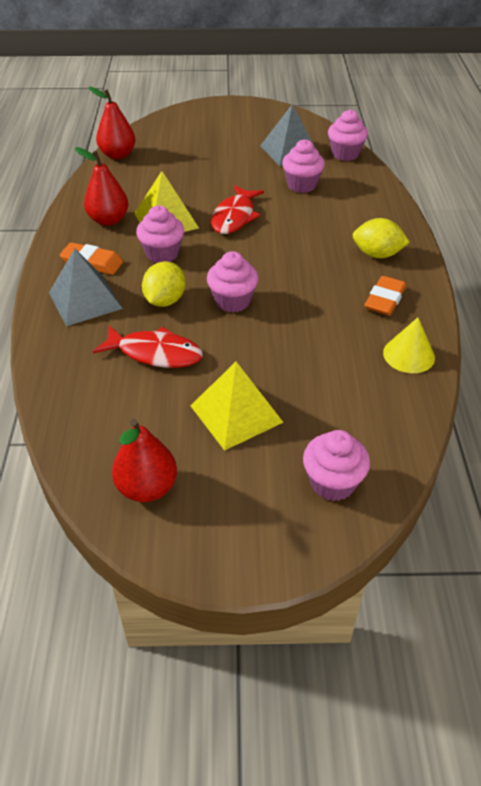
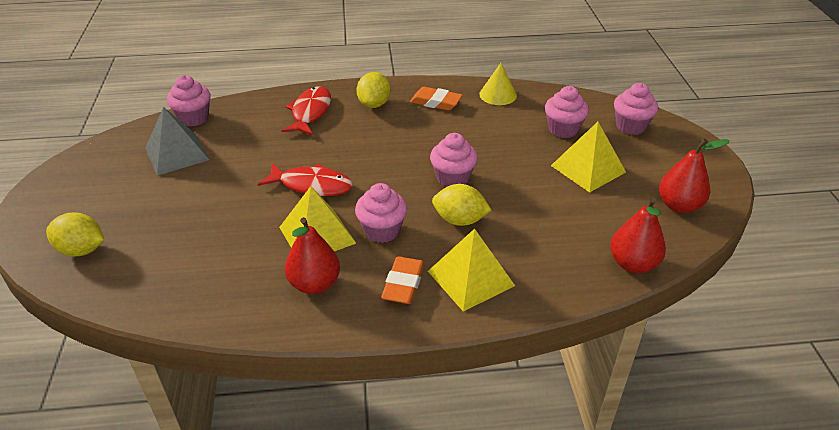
camera: 95 degrees left, 5 degrees down
(85, 300) = (471, 278): grey pyramid -> yellow pyramid
(117, 155) = (145, 301): red pear -> red pear (633, 264)
(155, 353) = (535, 218): red fish -> red fish (310, 112)
(177, 128) = (82, 250): none -> yellow lemon
(301, 185) = (253, 144): pink cupcake -> pink cupcake (563, 129)

